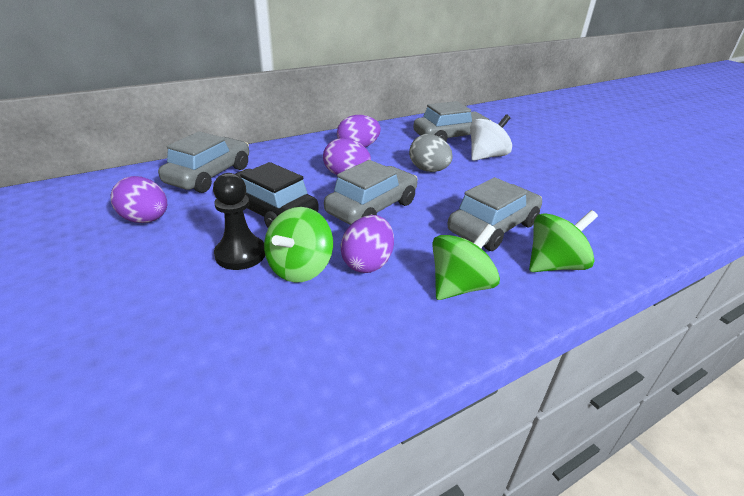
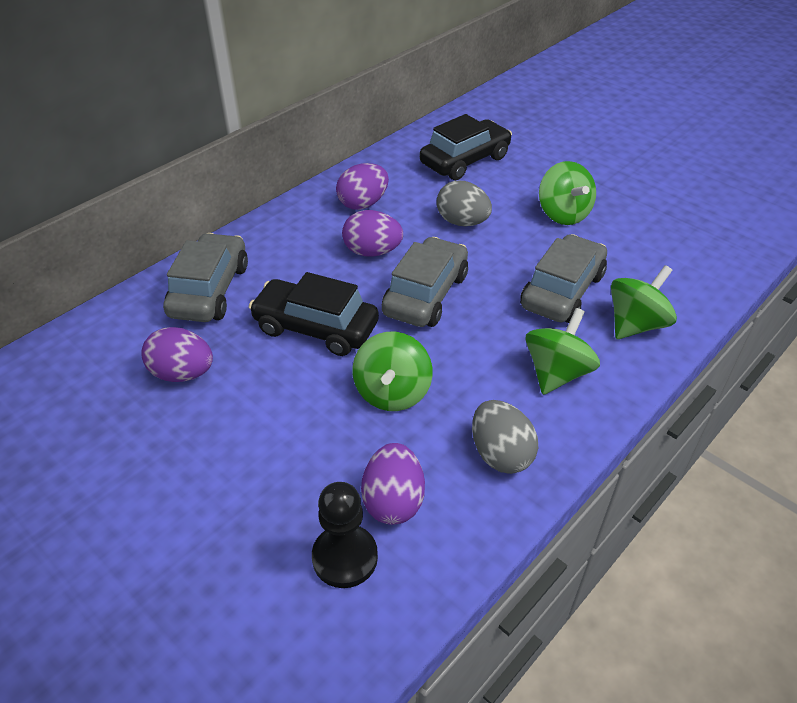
camera: 15 degrees left, 10 degrees up
(240, 254) = (320, 392): black pawn -> black pawn (345, 557)
(367, 263) = (456, 369): purple egg -> purple egg (393, 501)
(369, 341) = (500, 454): none -> grey egg
(450, 137) = (465, 160): grey car -> black car
(486, 156) = (518, 184): white spinning top -> none
(516, 179) = (563, 214): none -> green spinning top

